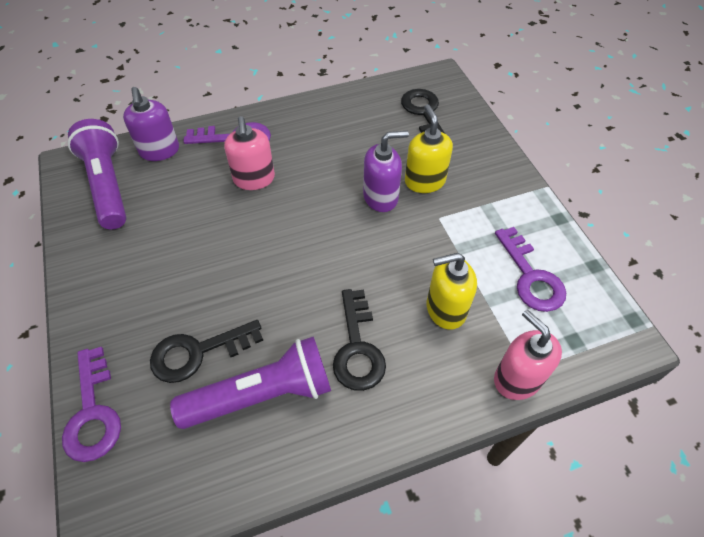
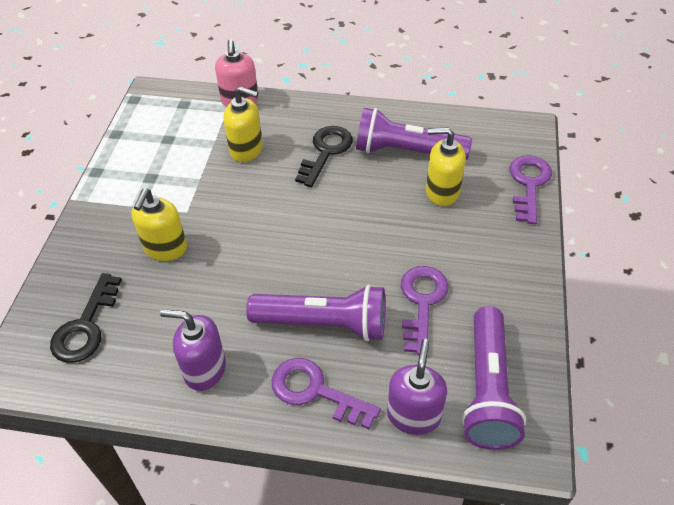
camera: 150 degrees left, 5 degrees down
(198, 352) = (442, 192): black key -> yellow soap dispenser
(254, 179) = (324, 324): pink soap dispenser -> purple flashlight
(381, 197) = (217, 250): purple soap dispenser -> purple soap dispenser (204, 369)
(531, 277) = (167, 144): purple key -> purple key (422, 302)

